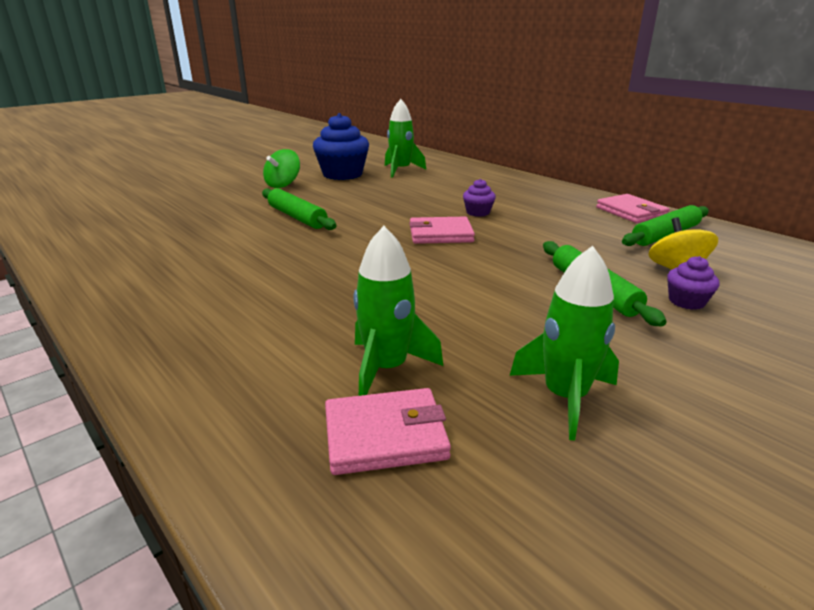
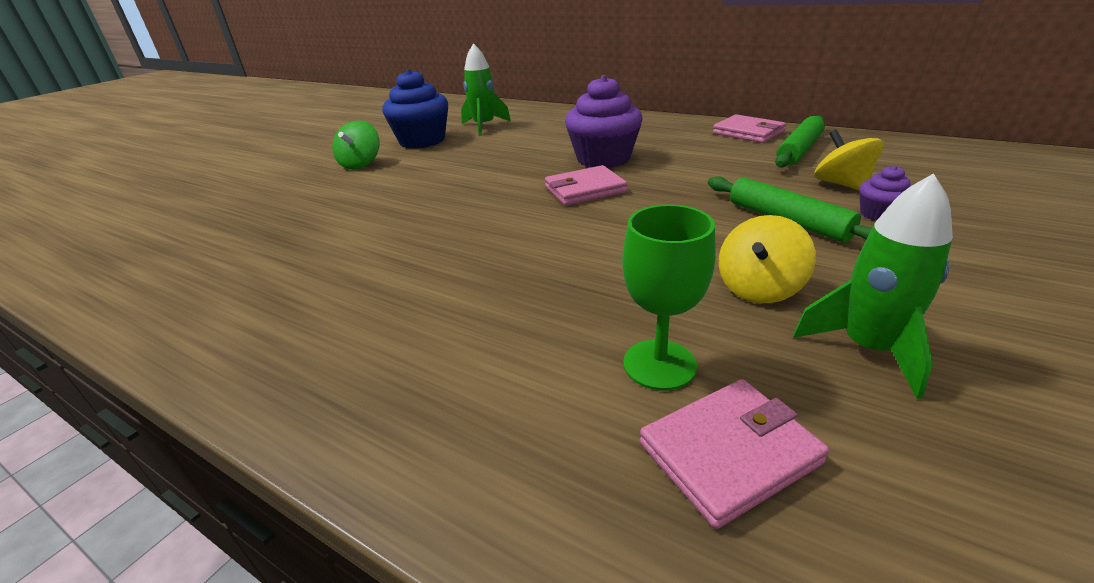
camera: 15 degrees left, 5 degrees up
(297, 217) = (408, 199): green rolling pin -> none
(387, 368) = (659, 364): green rocket -> green goblet
(478, 212) = (603, 159): purple cupcake -> purple cupcake, size x2.10
(516, 335) = (759, 288): none -> yellow spinning top

